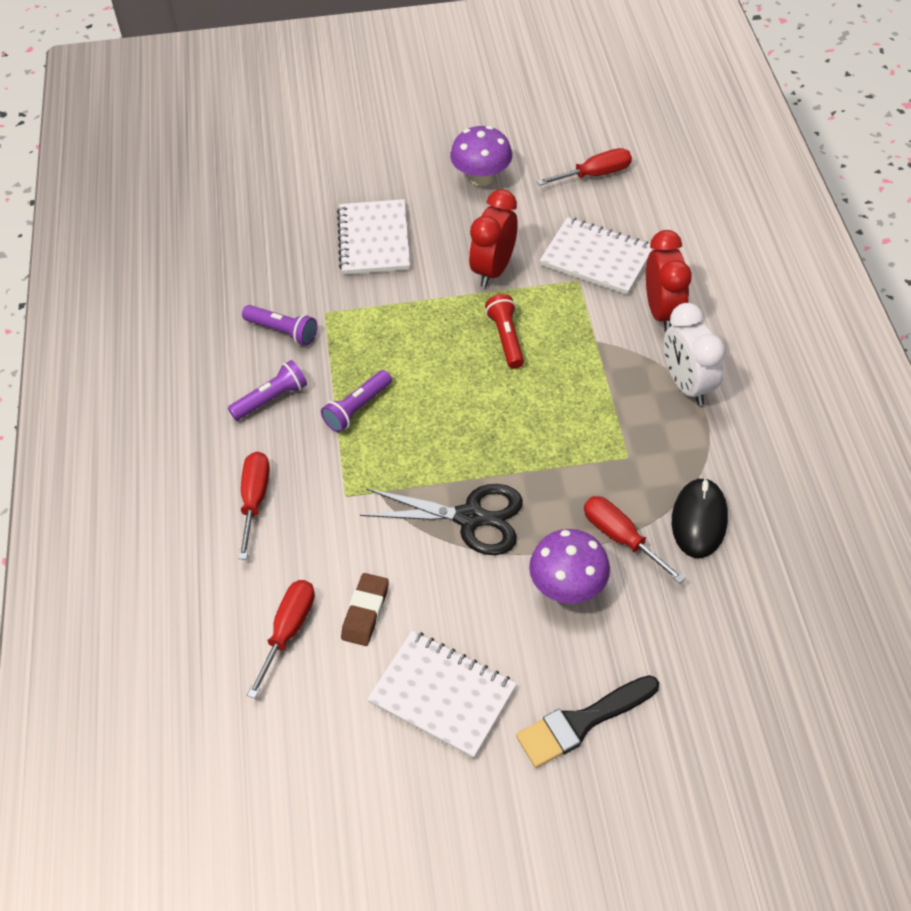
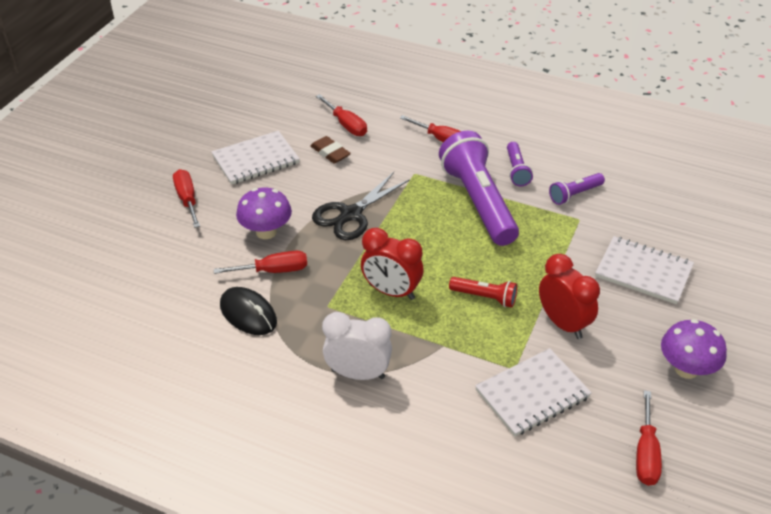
camera: 120 degrees right, 10 degrees down
(357, 408) = (478, 202): purple flashlight -> purple flashlight, size x2.14
(581, 722) = (187, 199): black brush -> red screwdriver
(662, 312) = (440, 402): red clock -> red clock (391, 291)

